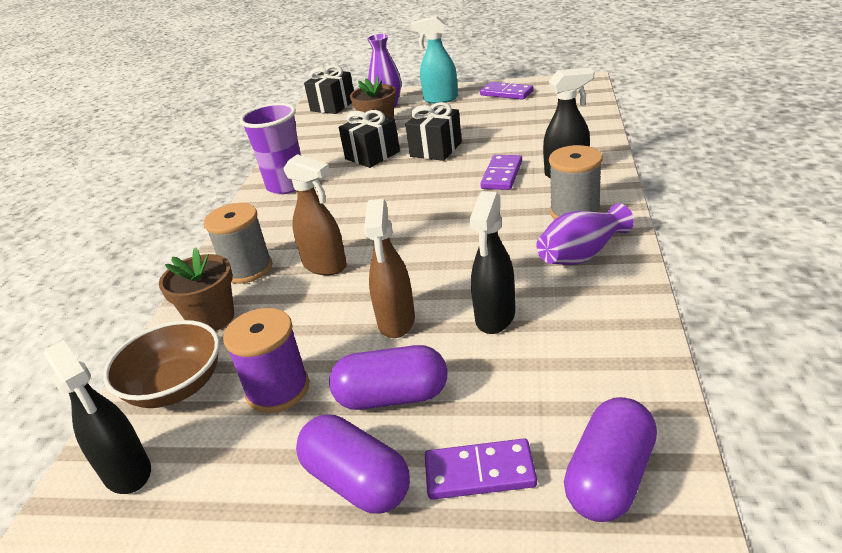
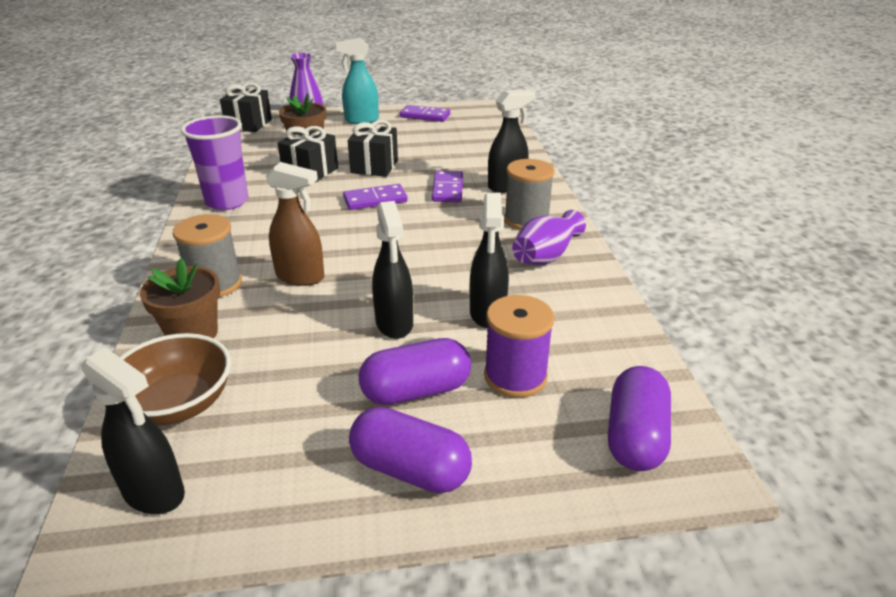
camera: 20 degrees left, 0 degrees up
(278, 389) = (295, 395): purple spool -> purple spool (515, 376)
(396, 322) = (394, 324): brown spray bottle -> black spray bottle
(479, 473) = (523, 447): purple domino -> purple domino (375, 200)

